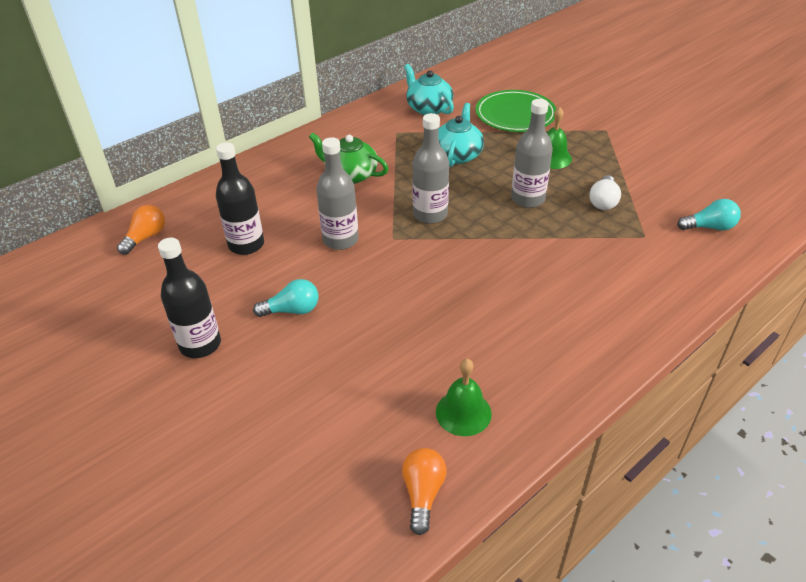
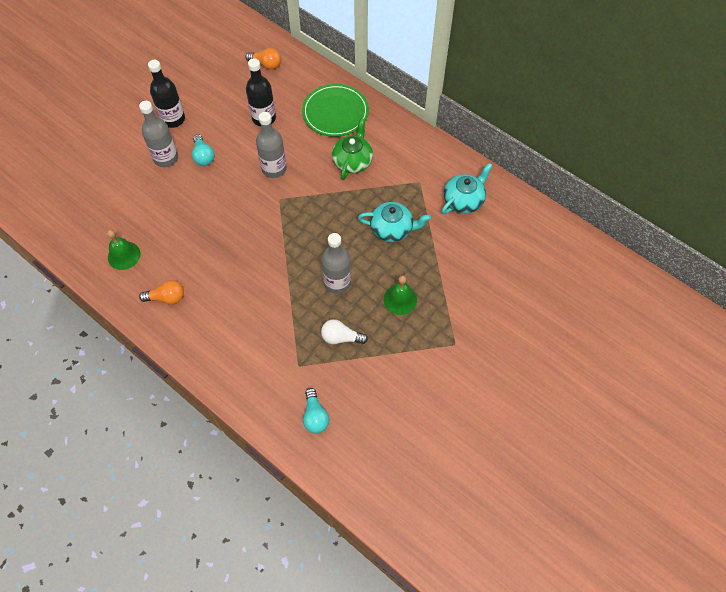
camera: 80 degrees right, 20 degrees up
(423, 494) = (71, 241): orange light bulb -> orange light bulb (166, 298)
(430, 214) = (309, 218): grey bottle -> grey bottle (166, 158)
(515, 114) = (467, 268): green plate -> green plate (335, 112)

